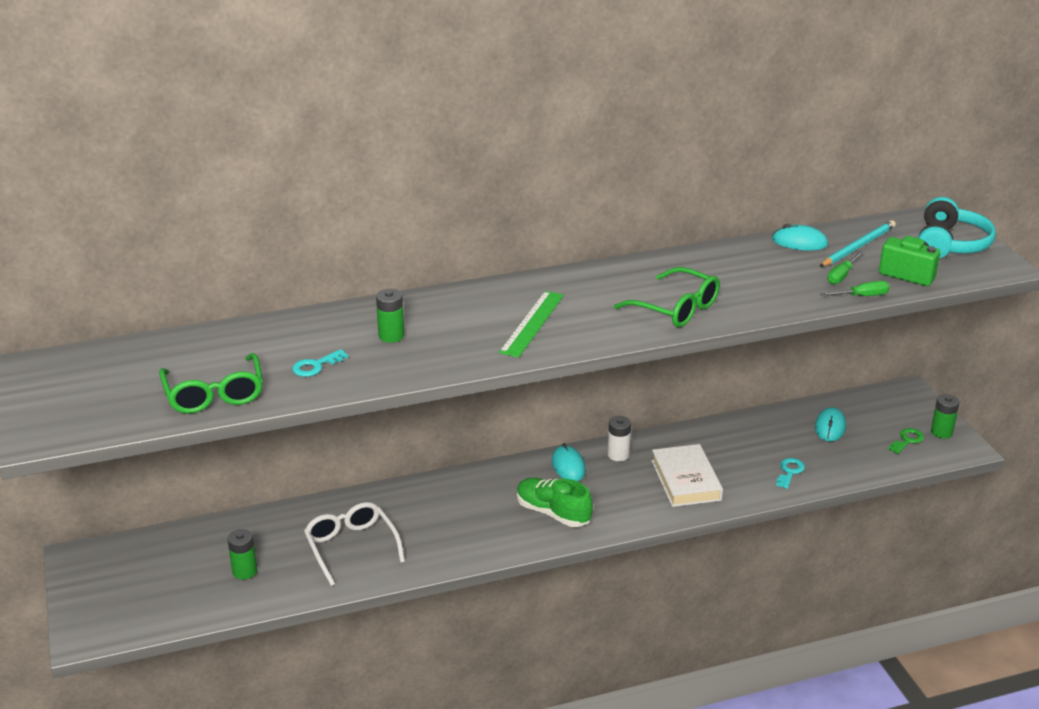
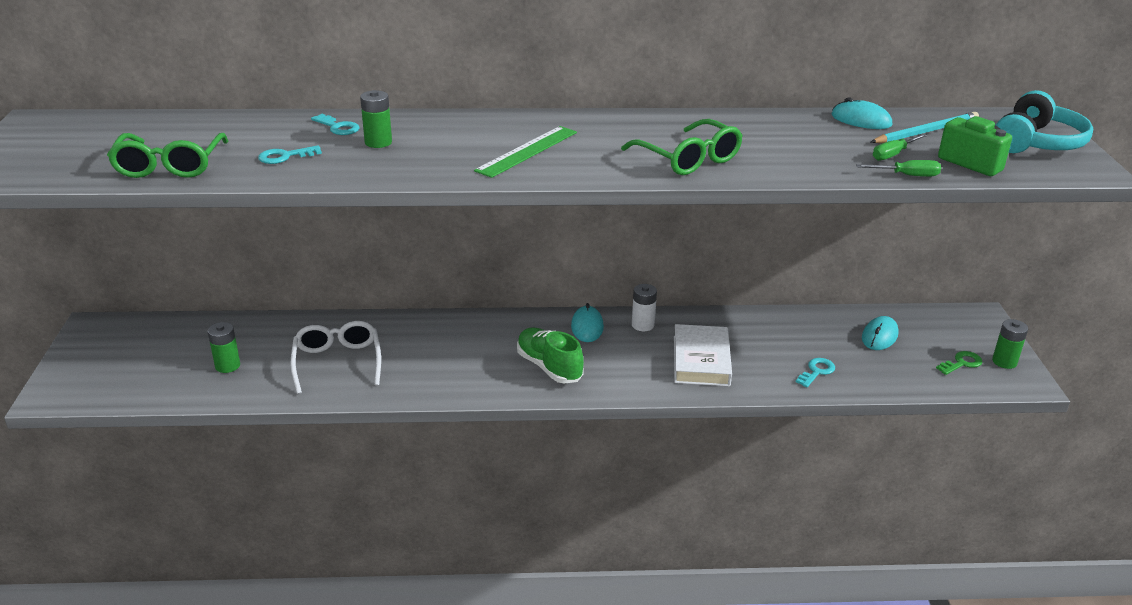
camera: 15 degrees right, 0 degrees up
(341, 325) = (338, 127): none -> turquoise key

